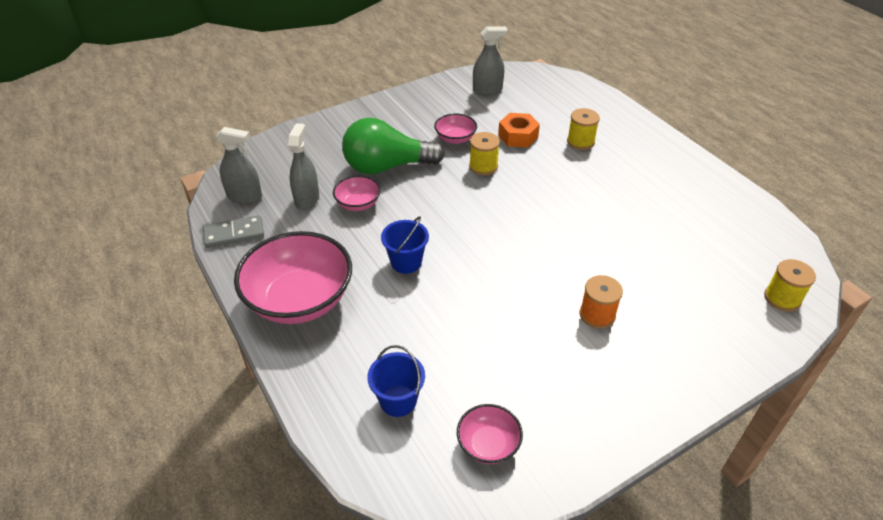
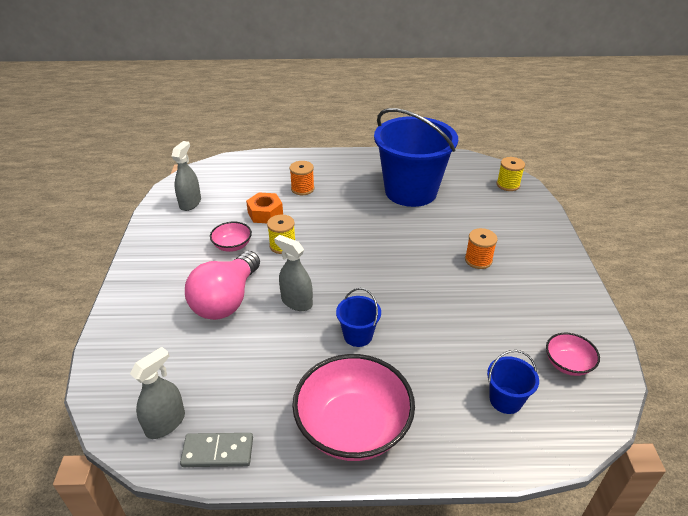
camera: 60 degrees left, 5 degrees down
(234, 234) = (217, 452): grey domino -> grey domino turned 75 degrees clockwise
(307, 199) = (218, 373): grey spray bottle -> grey spray bottle (296, 302)
(358, 204) = (258, 338): pink bowl -> none
(387, 167) = (226, 300): green light bulb -> pink light bulb
(580, 142) = (302, 189): yellow spool -> orange spool
(665, 218) = (410, 191): none -> blue bucket

